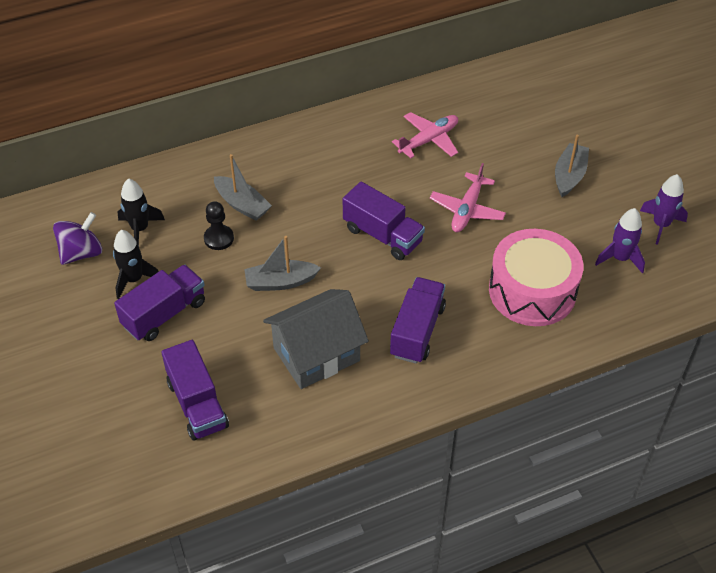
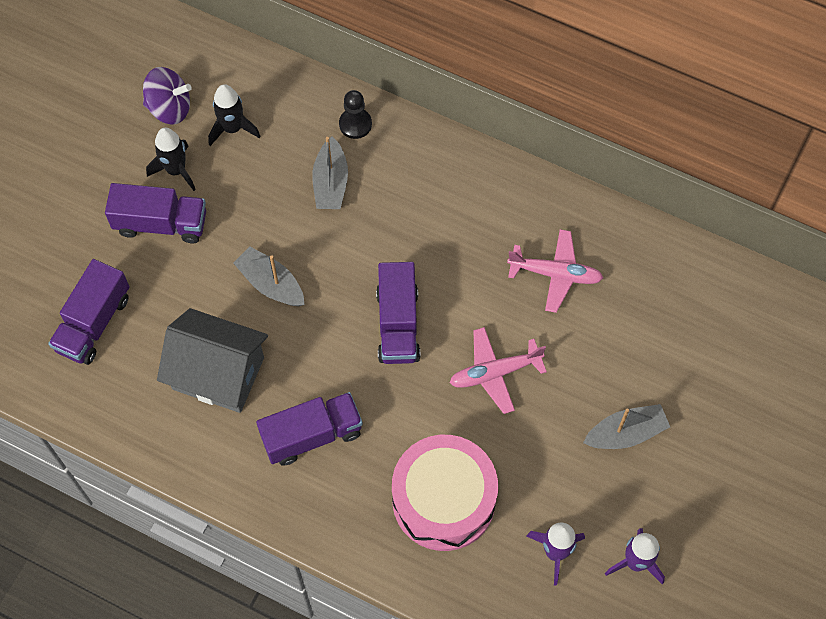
camera: 50 degrees right, 15 degrees up
(219, 238) = (276, 196): black pawn -> black pawn (355, 124)

